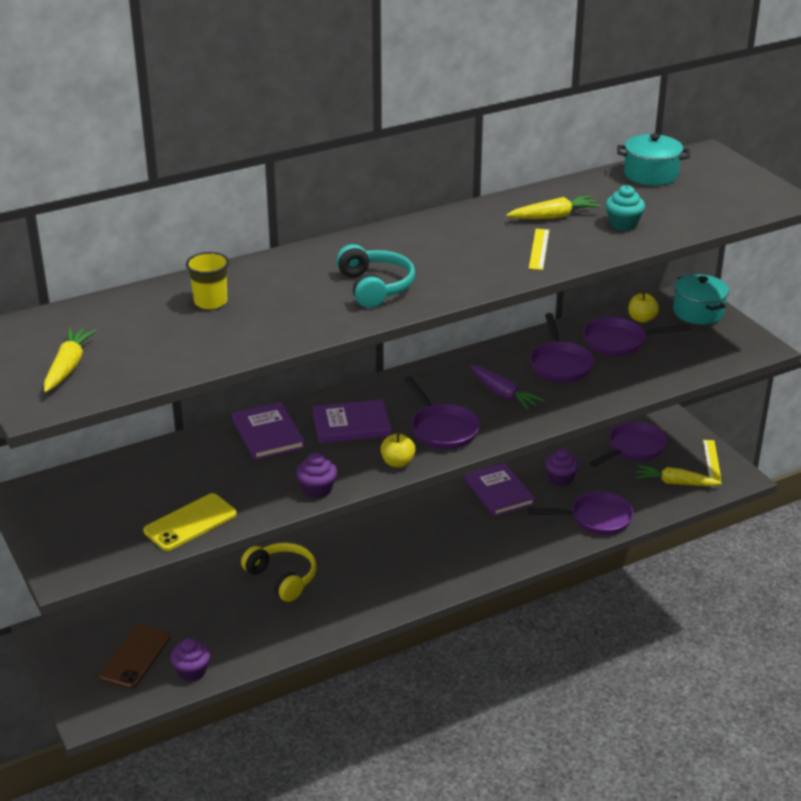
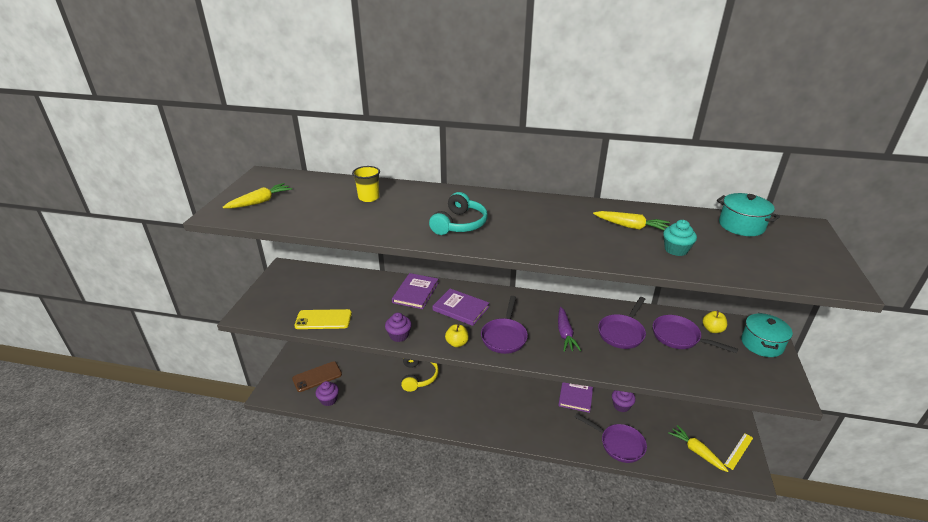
camera: 40 degrees right, 0 degrees up
(539, 249) = (592, 242): yellow ruler -> none
(633, 448) = (688, 412): purple pan -> none

